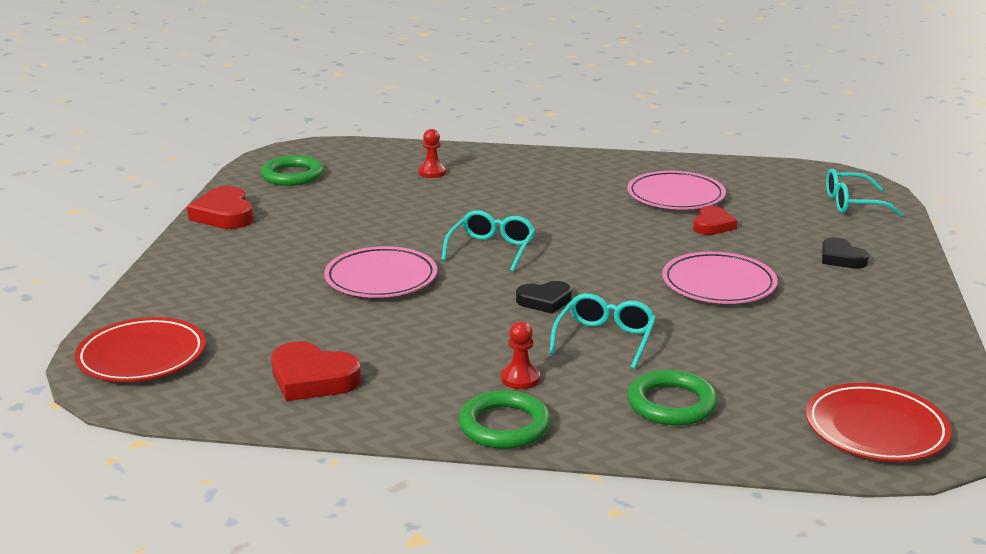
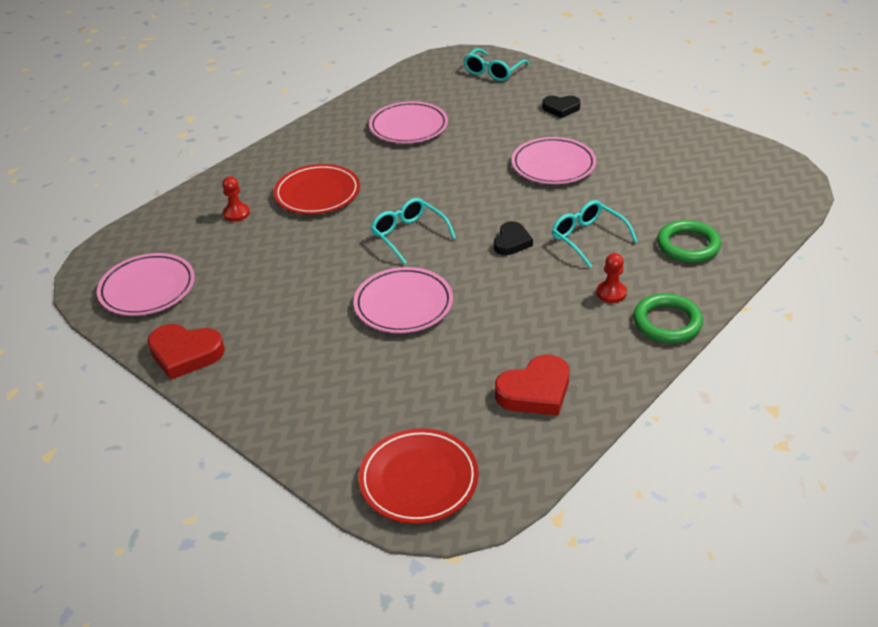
camera: 55 degrees left, 15 degrees up
(292, 175) = (147, 289): green ring -> pink plate
(712, 225) = (468, 132): red heart -> none
(876, 429) = (764, 188): red plate -> red plate (317, 193)

